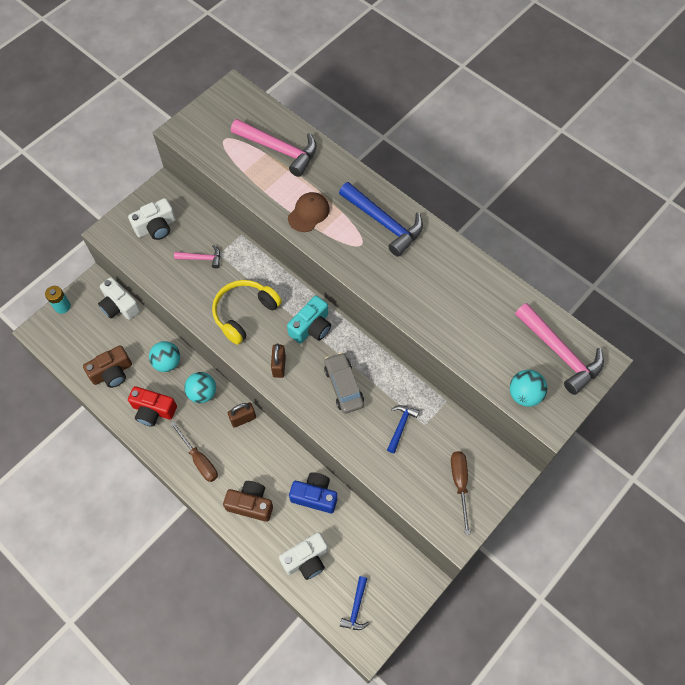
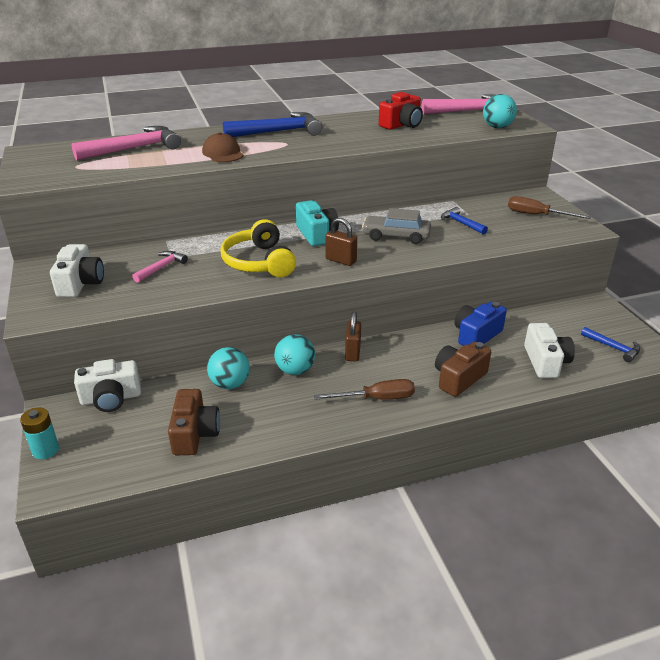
camera: 60 degrees left, 30 degrees down
(153, 410) = (281, 415): red camera -> red camera (402, 125)

